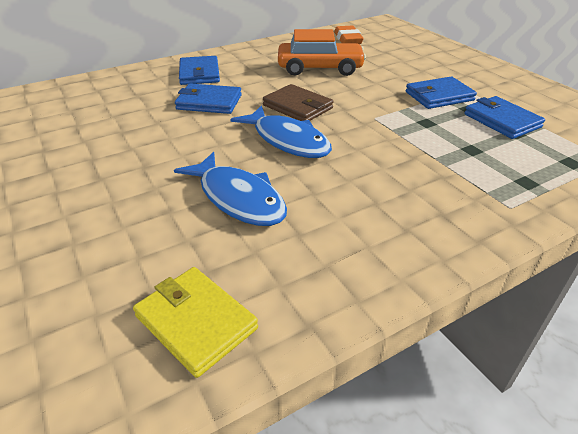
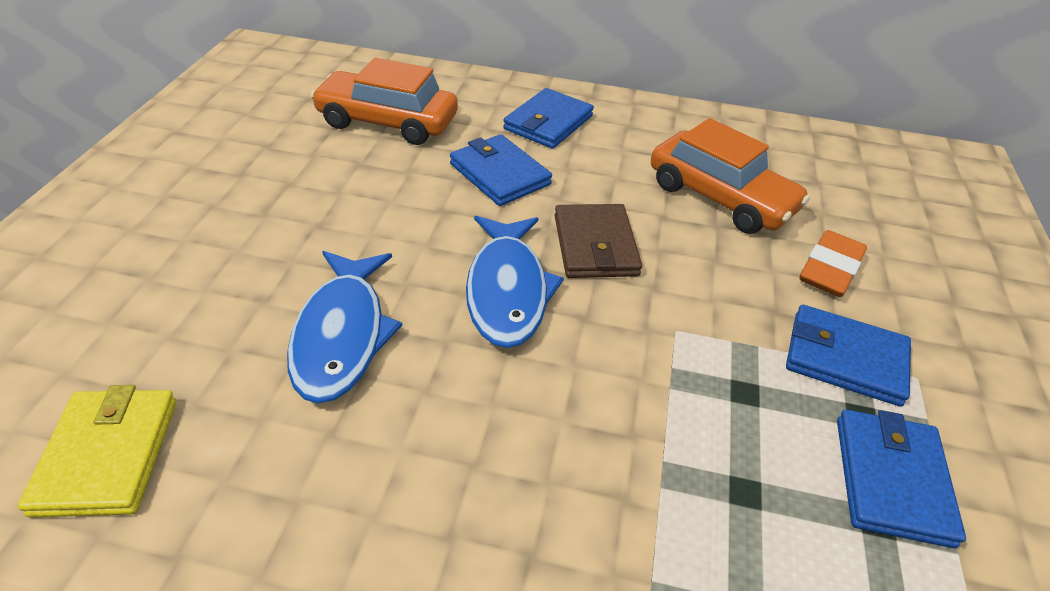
camera: 40 degrees right, 5 degrees up
(107, 108) = (387, 122): none -> orange car
(348, 39) = (845, 166): orange eraser -> orange eraser (830, 269)

